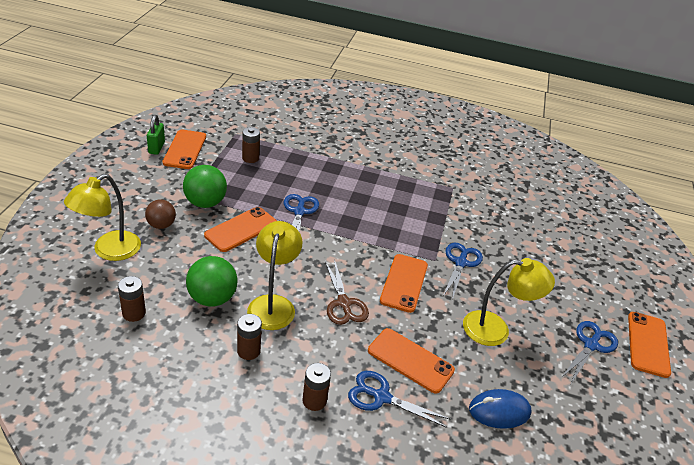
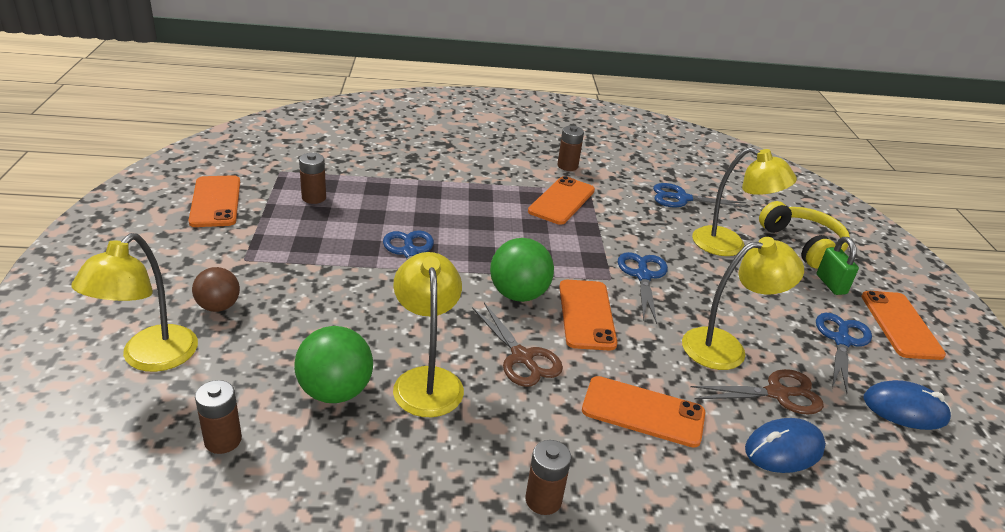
camera: 15 degrees left, 5 degrees down
(156, 148) = (172, 206): green padlock -> green padlock (831, 284)
(205, 203) = (273, 265): green ball -> green ball (518, 294)
(241, 229) = (339, 290): orange phone -> orange phone (561, 201)
(248, 351) = (419, 453): brown battery -> brown battery (567, 166)
(382, 397) = (630, 470): blue scissors -> blue scissors (682, 198)
(516, 371) = (777, 393): none -> brown scissors
(542, 253) = (729, 245): none -> yellow lamp
(604, 263) = (803, 244): none -> yellow headphones
(611, 406) = (905, 409): none -> blue mouse

